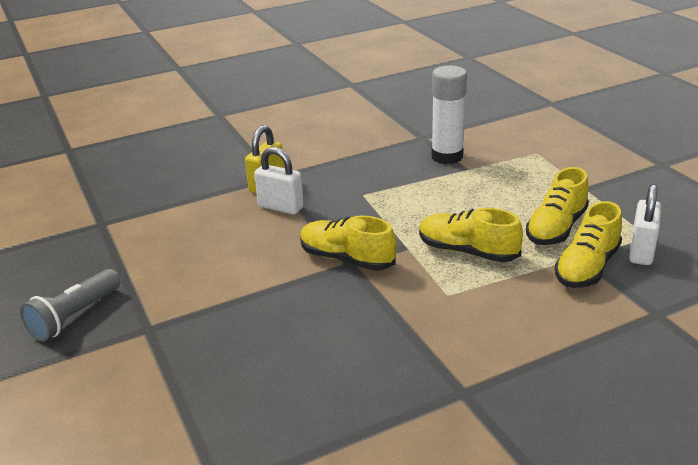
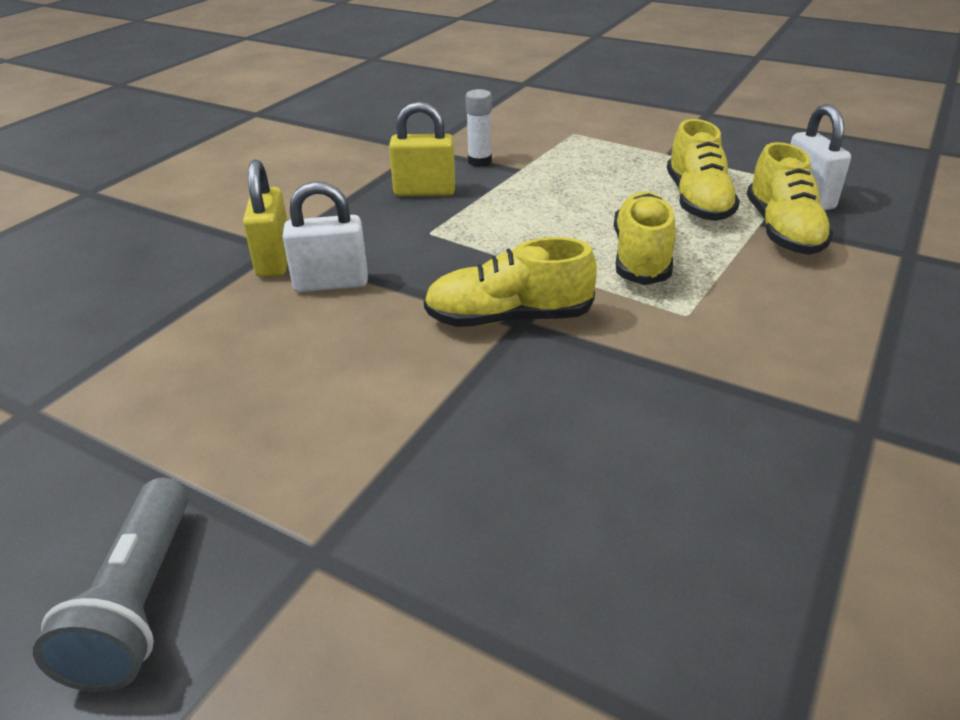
camera: 35 degrees left, 5 degrees up
(390, 167) = (424, 191): none -> yellow padlock
(447, 156) = (479, 162): white glue stick -> white glue stick, size x0.55
(467, 251) = (641, 257): yellow shoe -> yellow shoe turned 105 degrees clockwise

